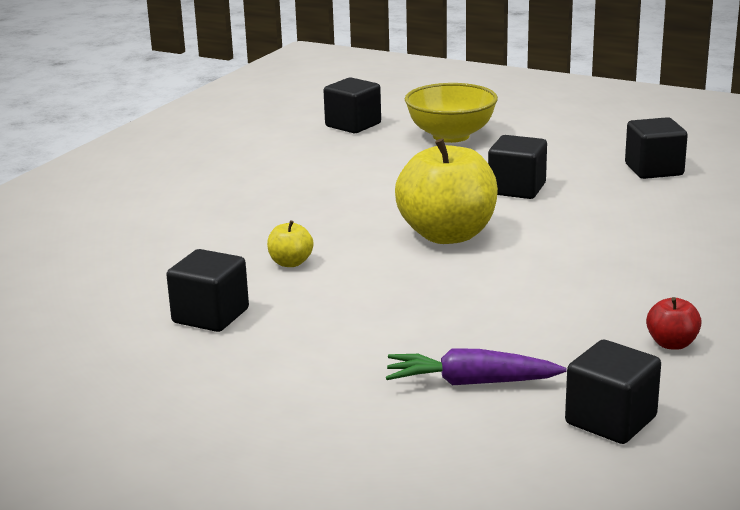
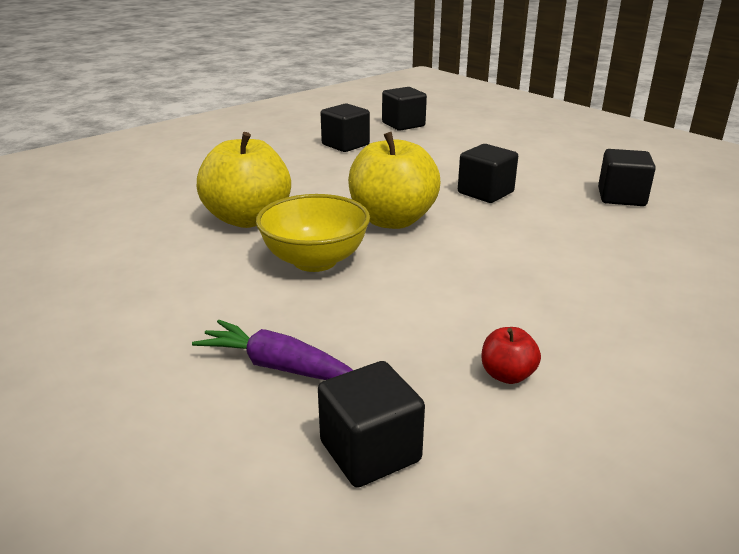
camera: 20 degrees right, 5 degrees up
(210, 316) = (142, 250): black cube -> black cube (345, 145)
(290, 263) = (248, 219): yellow apple -> yellow apple, size x2.29
(451, 136) = (469, 143): yellow bowl -> yellow bowl (315, 261)

